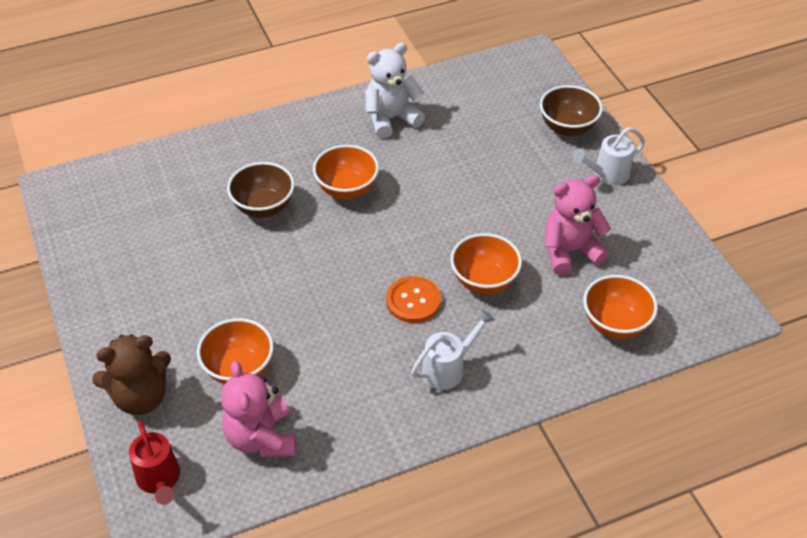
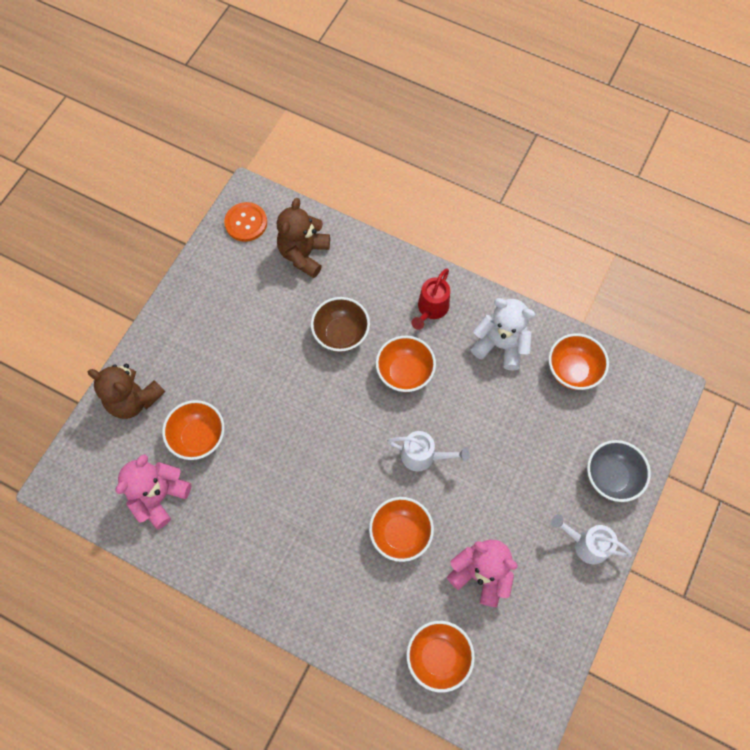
camera: 50 degrees right, 20 degrees up
(159, 480) = (86, 463): red watering can -> red watering can (431, 309)
(160, 184) = (304, 254): none -> brown teddy bear
(413, 301) = (342, 500): orange button -> orange button (246, 223)
(448, 368) = (304, 569): white watering can -> white watering can (423, 456)
(459, 94) = (572, 371): none -> orange bowl
(567, 127) = (611, 477): brown bowl -> grey bowl

